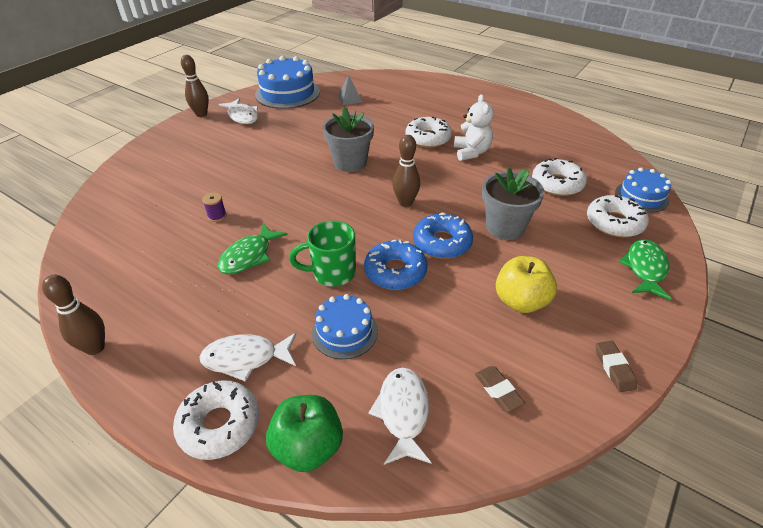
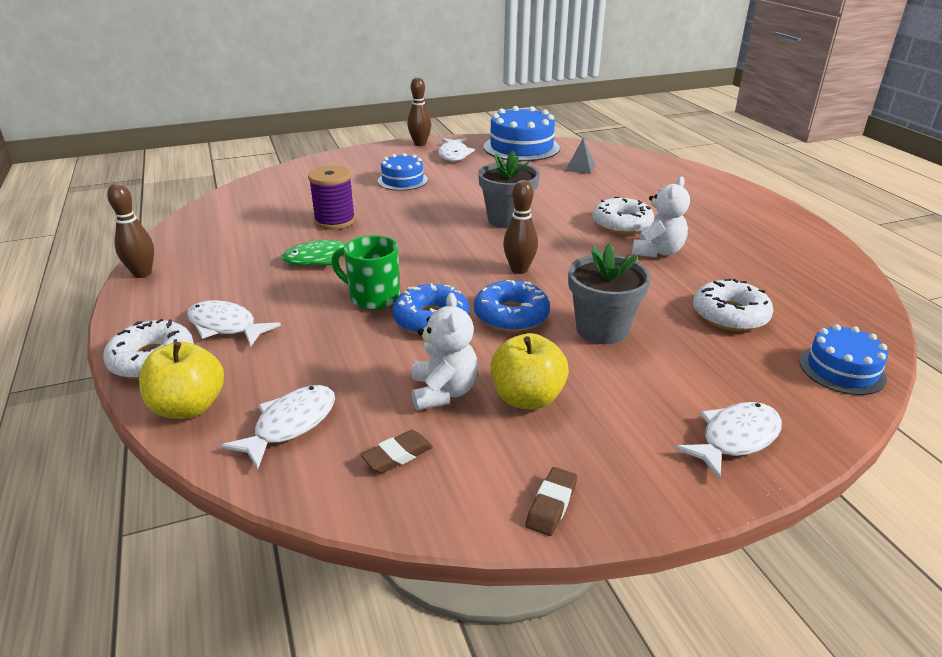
camera: 35 degrees right, 10 degrees down
(217, 216) = (335, 221): purple spool -> purple spool, size x2.06
(308, 447) = (189, 407): green apple -> yellow apple
(344, 332) = (324, 344): blue cake -> blue cake (402, 180)
(469, 325) = (443, 392): none -> white teddy bear
(498, 391) = (397, 455): brown eraser -> brown eraser turned 45 degrees clockwise
(614, 223) = (757, 379): white donut -> none
(645, 269) = (735, 439): green fish -> white fish

